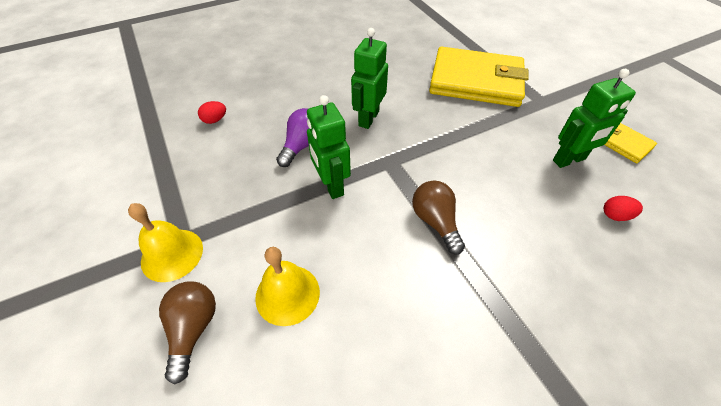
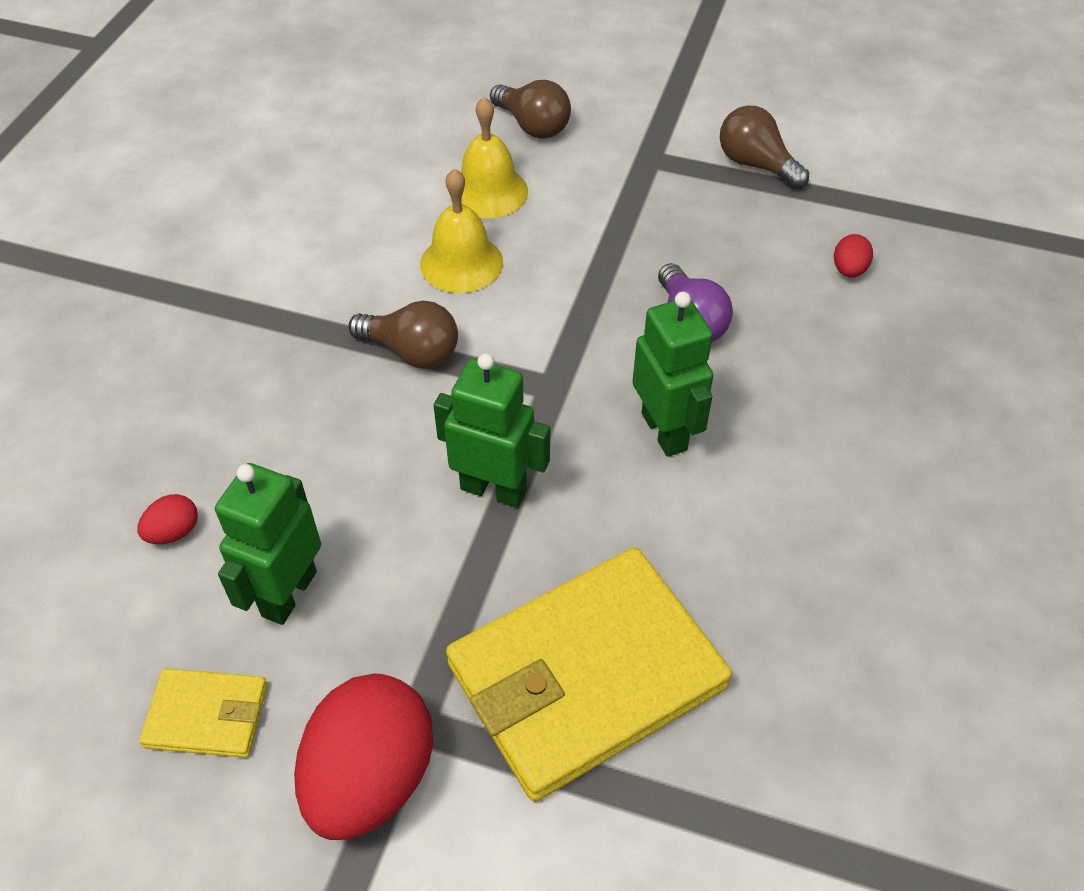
camera: 135 degrees right, 0 degrees up
(151, 191) = (756, 164): none -> brown light bulb
(172, 254) = (636, 145): yellow bell -> yellow bell (461, 263)
(331, 185) = (582, 304): green robot -> green robot (494, 489)
(567, 98) = (371, 778): none -> red egg

